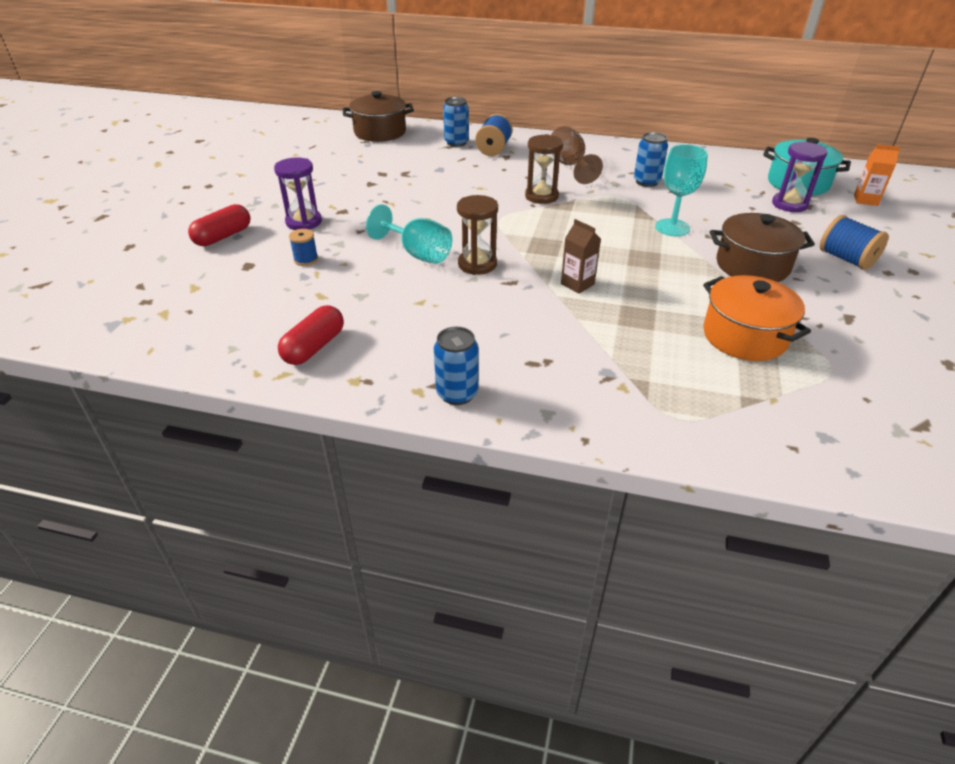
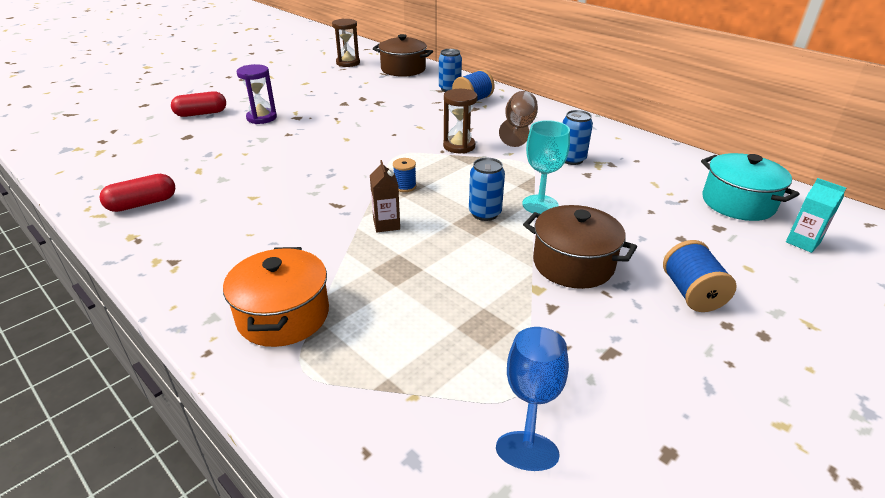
camera: 30 degrees right, 5 degrees down
(306, 260) = (225, 143): blue spool -> blue spool (405, 186)
(417, 253) = (302, 162): turquoise goblet -> none
(457, 393) = (176, 274): blue can -> blue can (485, 213)
(477, 264) = (332, 183): brown hourglass -> brown hourglass (348, 63)
(744, 336) = (470, 325): orange pot -> orange pot (283, 315)
(789, 204) = (698, 220): purple hourglass -> none
(844, 367) = (532, 400): none -> blue goblet
(865, 200) = (803, 242): orange carton -> turquoise carton

